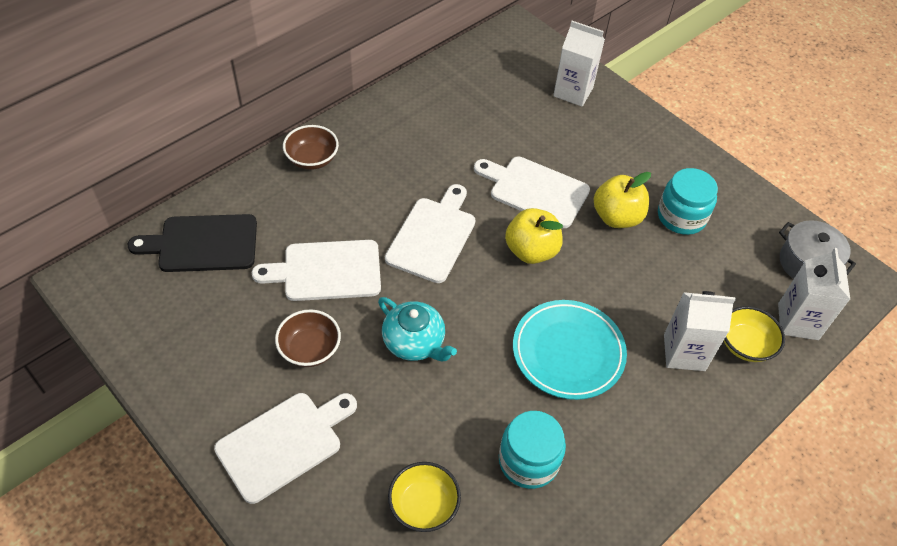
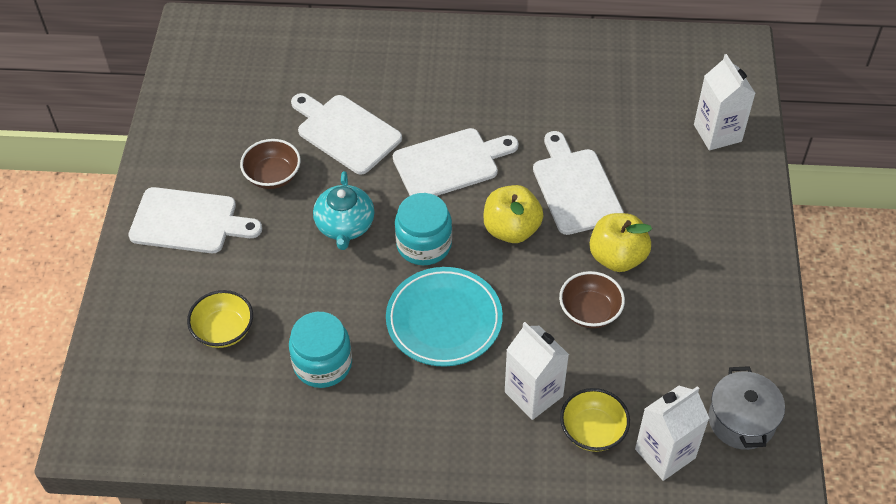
camera: 50 degrees right, 0 degrees up
(203, 243) = (288, 54): black cutting board -> none
(312, 159) = (432, 44): brown bowl -> brown bowl (590, 311)
(681, 216) = (676, 299): turquoise jar -> turquoise jar (424, 244)

